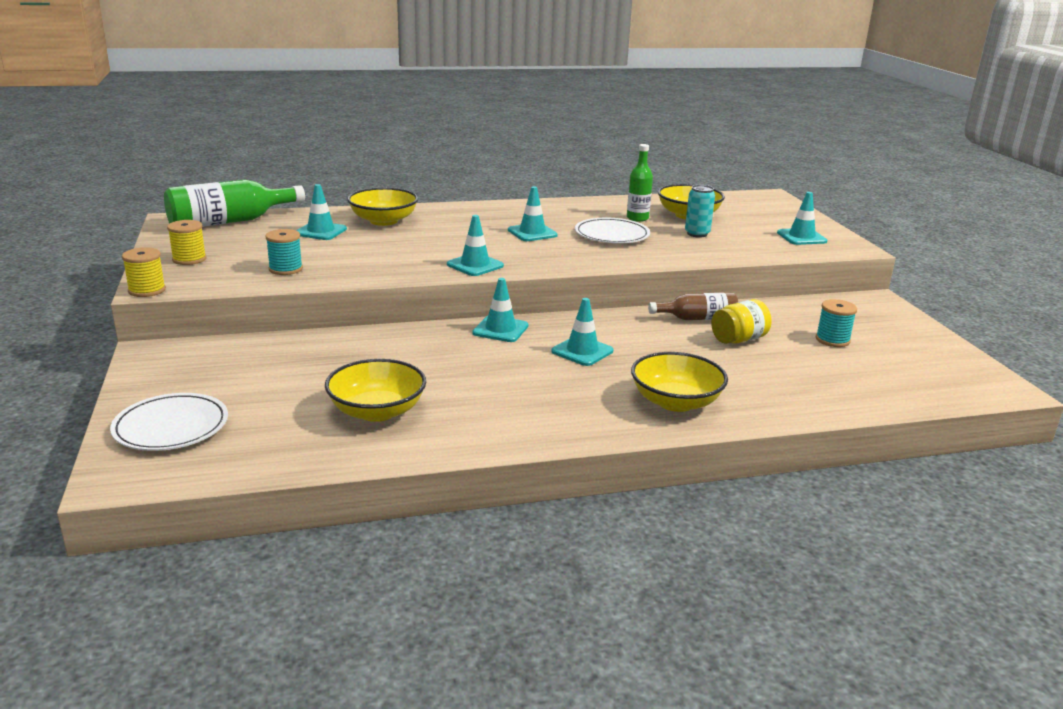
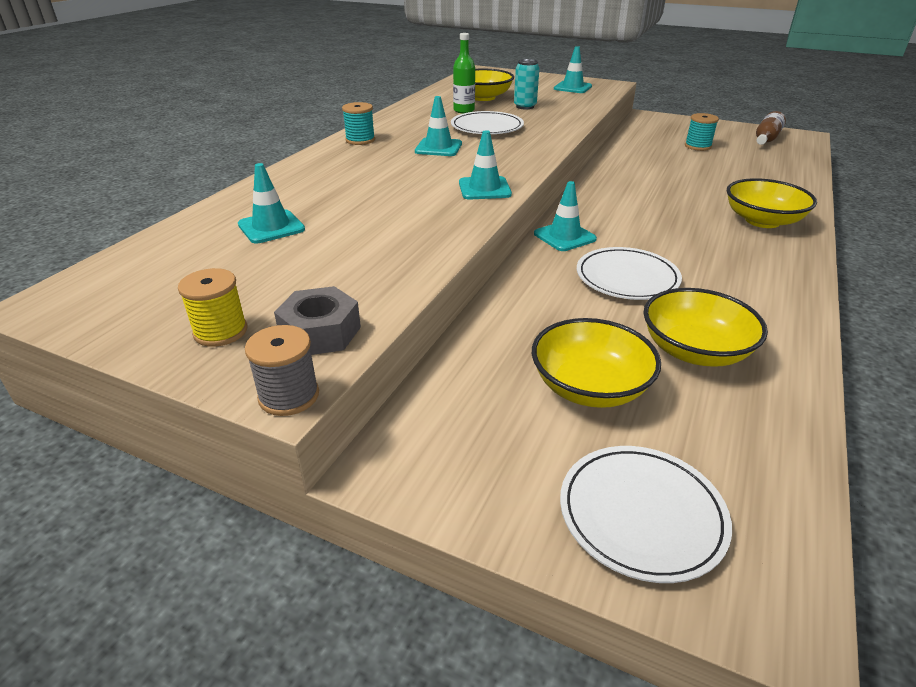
camera: 50 degrees left, 10 degrees up
(147, 290) = (289, 396): yellow spool -> grey spool
(213, 279) = (320, 332): none -> grey nut
(229, 221) = (132, 268): green bottle -> none
(285, 269) = (358, 277): turquoise spool -> turquoise spool (360, 140)
(383, 221) = (298, 190): yellow bowl -> yellow bowl (589, 387)
(461, 366) = (627, 278): none -> white plate
(582, 351) = (643, 221): turquoise traffic cone -> none
(697, 318) = (622, 167): brown bottle -> brown bottle (766, 139)
(738, 339) = (672, 168): yellow jar -> none

